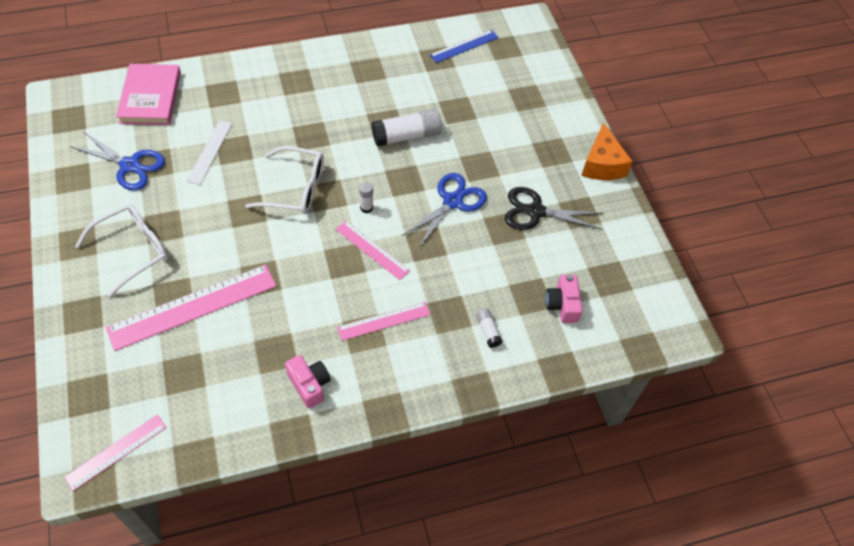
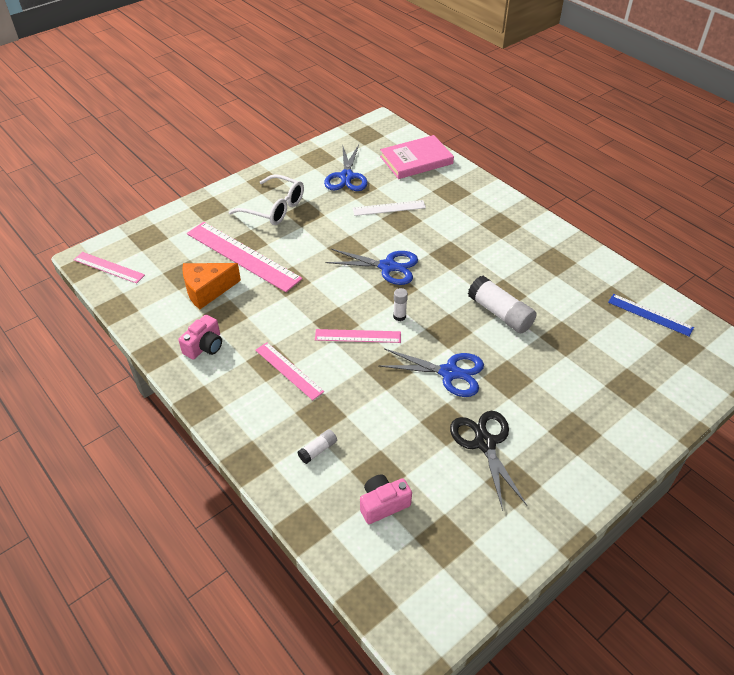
camera: 70 degrees right, 10 degrees down
(295, 189) = (388, 266): white glasses -> blue scissors
(372, 249) = (358, 336): pink ruler -> pink ruler turned 75 degrees clockwise
(602, 164) = (595, 485): orange cheese -> orange cheese (207, 290)

